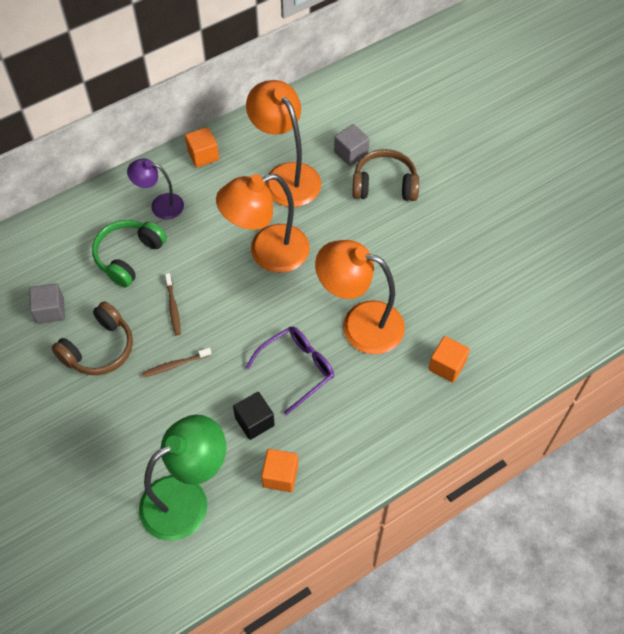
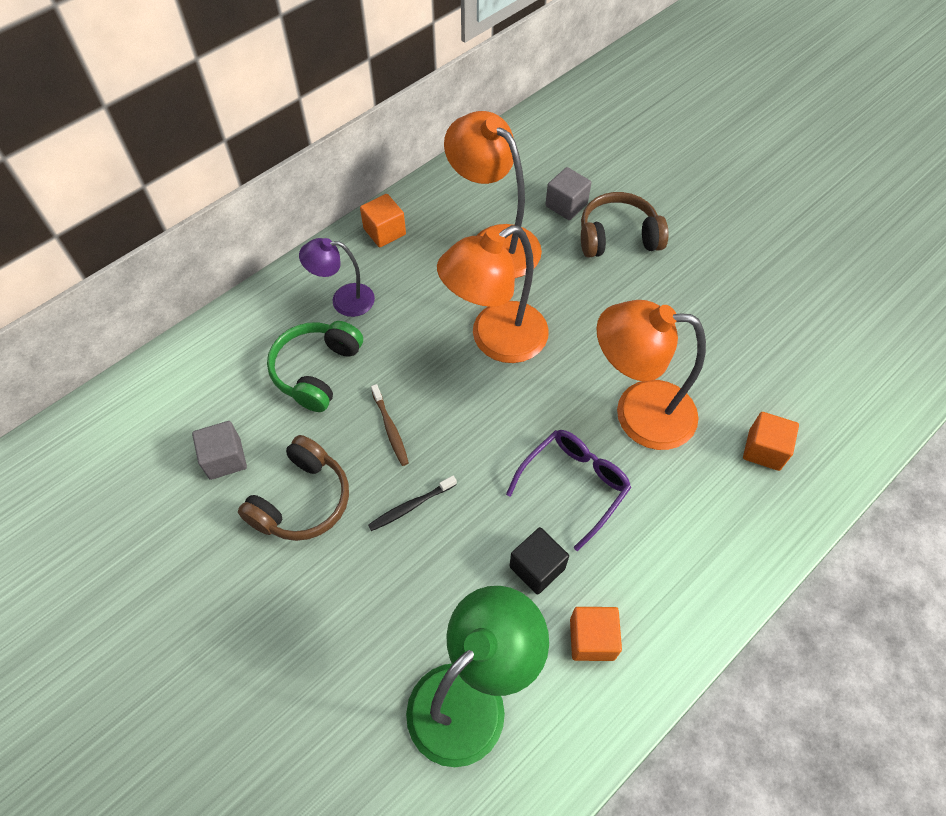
camera: 10 degrees left, 0 degrees up
(175, 365) = (411, 506): brown toothbrush -> black toothbrush

